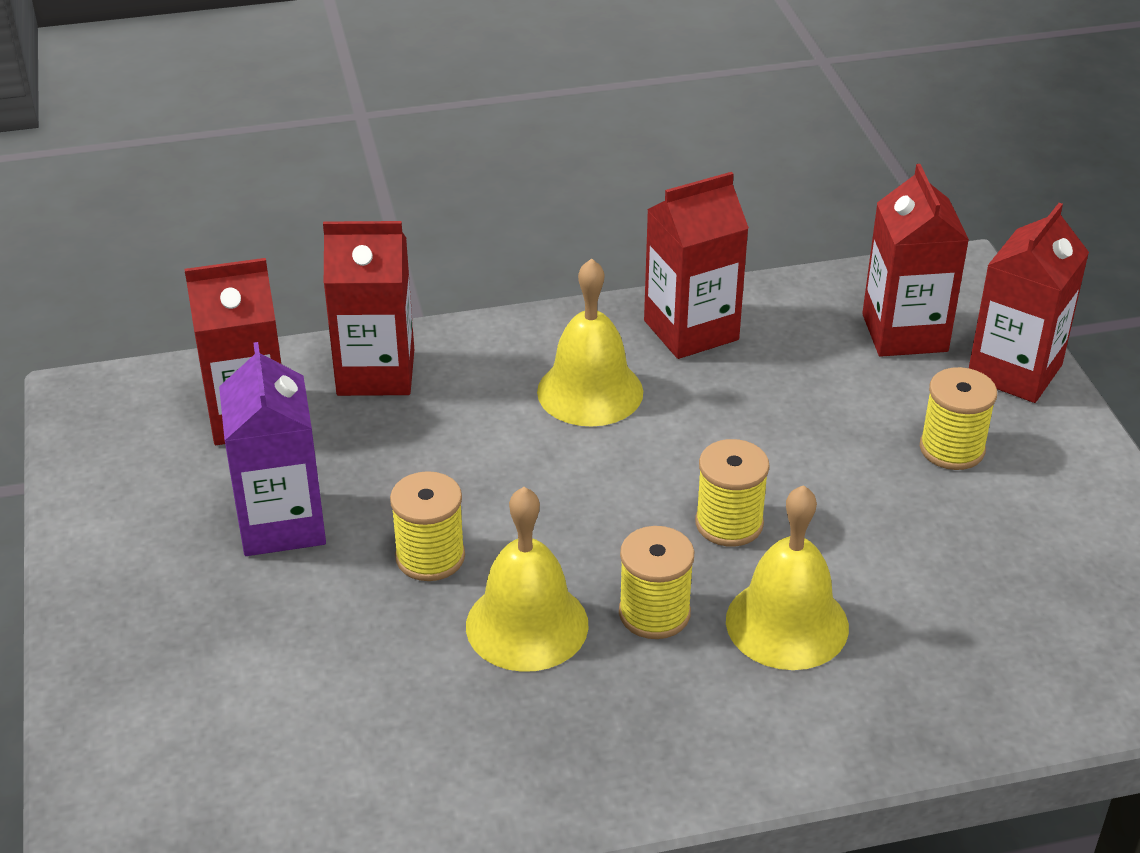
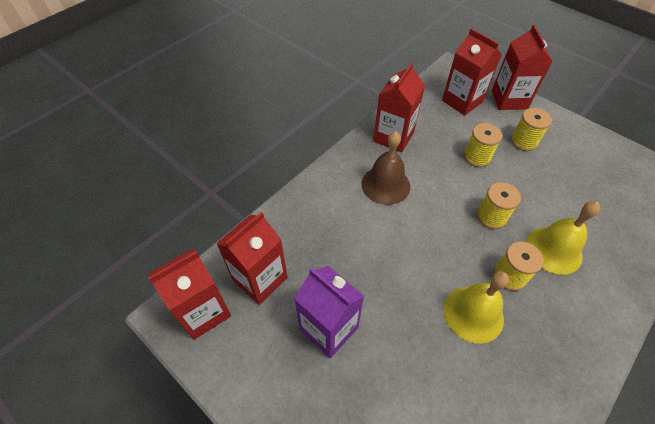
camera: 35 degrees left, 15 degrees up
(376, 372) = (294, 223): red carton -> red carton (203, 311)
(430, 557) = (405, 304): yellow spool -> yellow spool (477, 157)
(590, 391) = (385, 184): yellow bell -> brown bell

